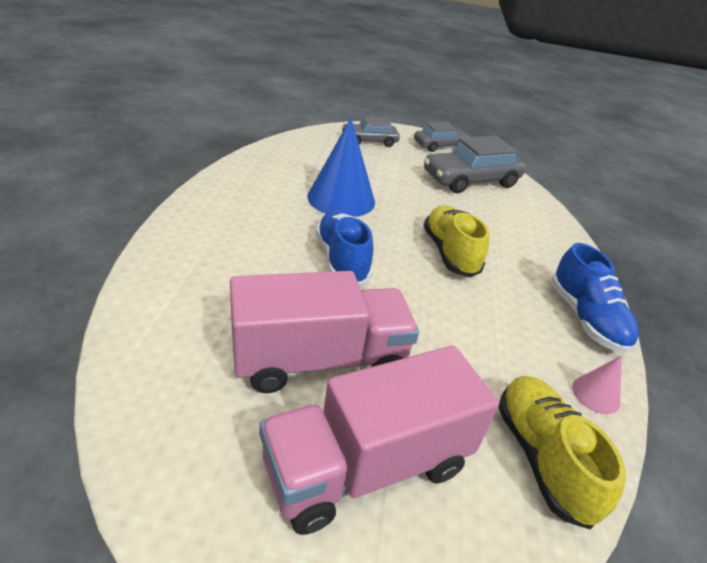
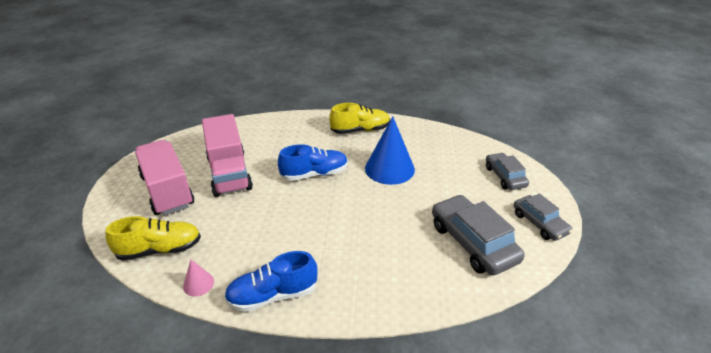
camera: 90 degrees right, 0 degrees up
(449, 253) = (338, 222): yellow shoe -> yellow shoe (360, 130)

